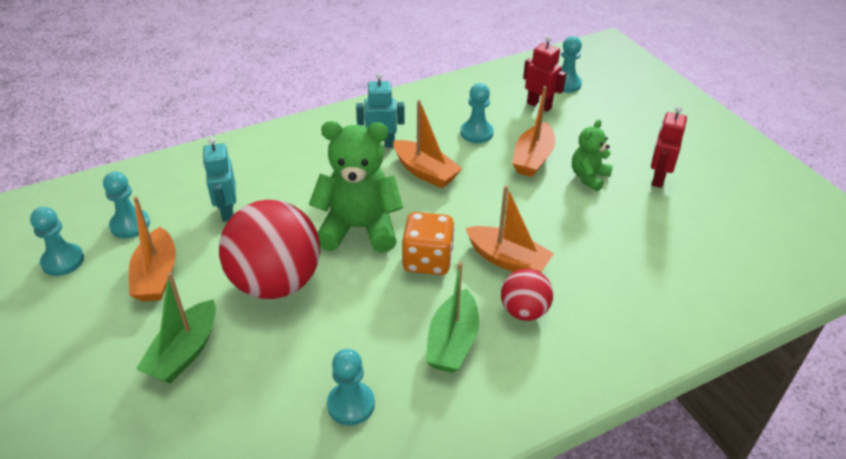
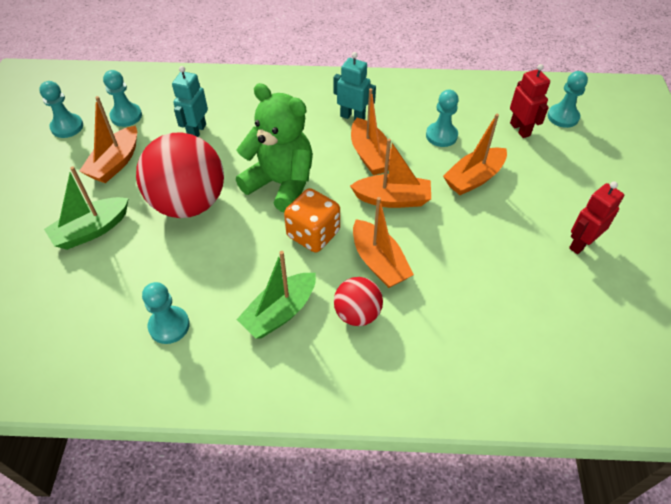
camera: 30 degrees right, 10 degrees up
(476, 202) = (392, 199): none -> orange boat
(589, 177) = (513, 216): green teddy bear -> none

